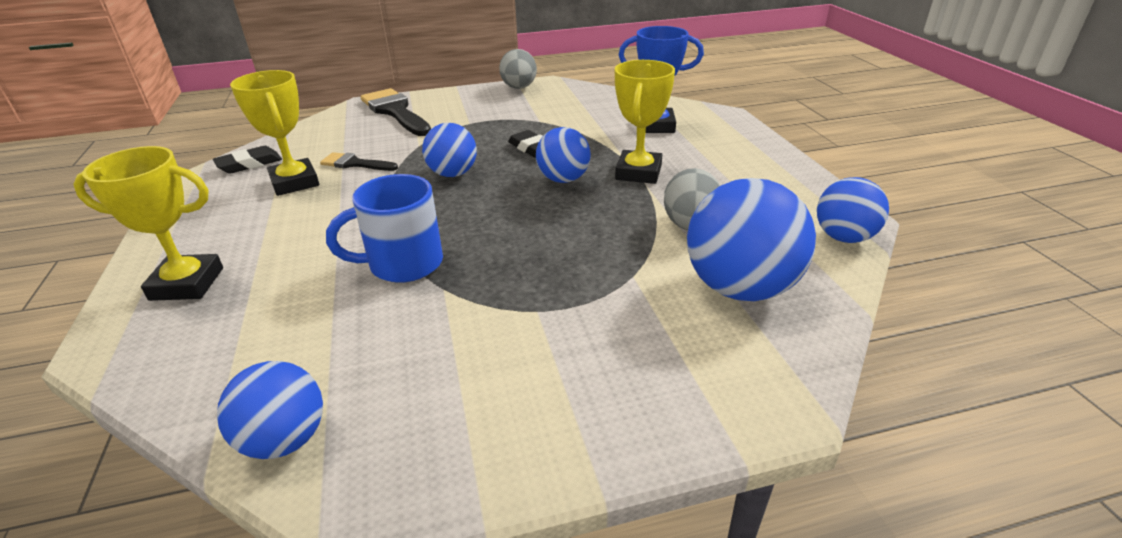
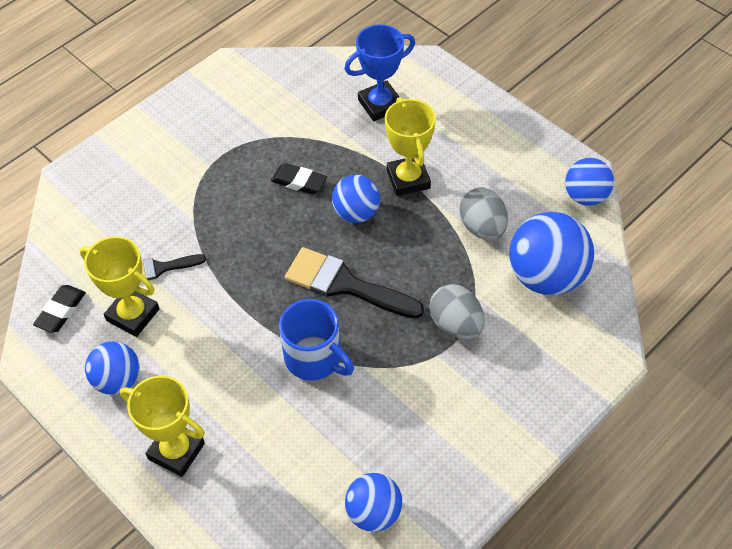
camera: 30 degrees left, 20 degrees up
(187, 284) = (176, 451): yellow trophy -> yellow trophy turned 60 degrees clockwise
(395, 111) = (118, 176): black brush -> black brush (345, 285)
(403, 264) = (314, 358): blue mug -> blue mug turned 90 degrees counterclockwise
(453, 174) = (260, 245): blue ball -> blue ball (118, 380)
(519, 88) = (208, 86): grey egg -> grey egg (456, 324)

